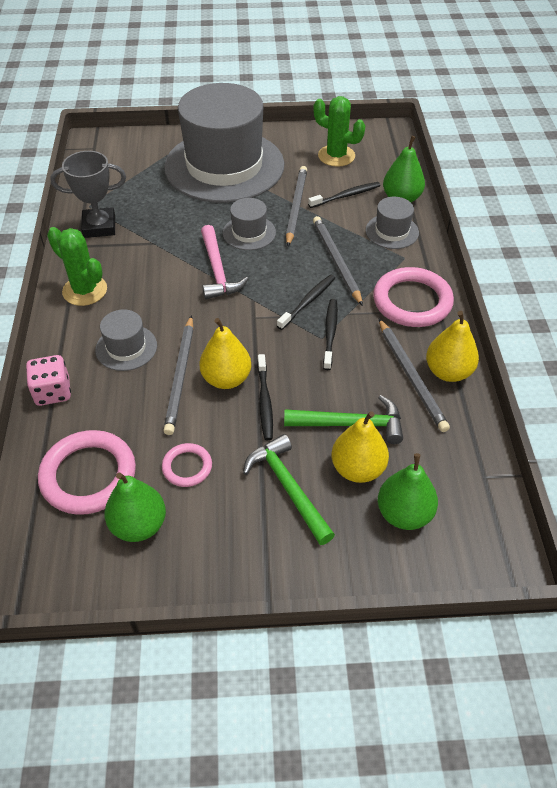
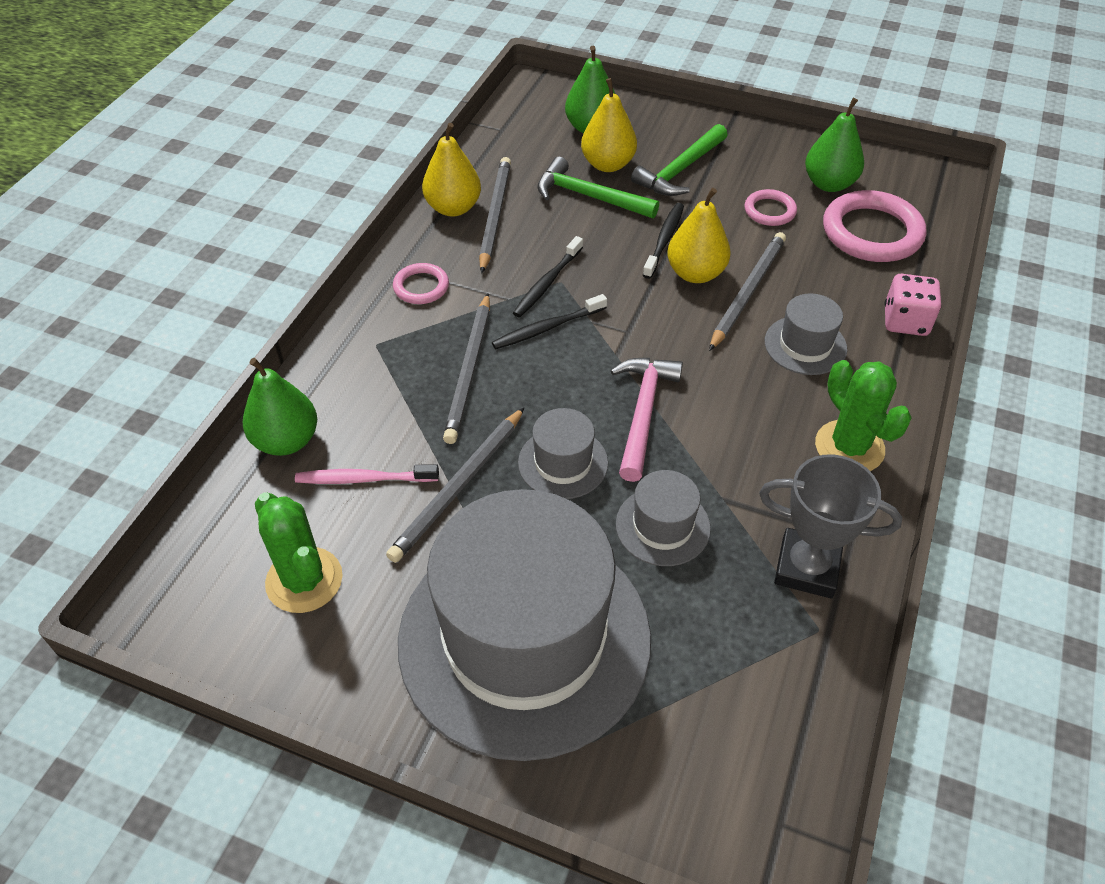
camera: 155 degrees left, 0 degrees up
(288, 487) = (680, 170): green hammer -> green hammer turned 45 degrees clockwise
(346, 196) = (364, 479): black toothbrush -> pink toothbrush
(392, 231) = (355, 389): grey hat -> grey hat (662, 526)
(412, 301) = (421, 287): pink ring -> pink ring, size x0.53

